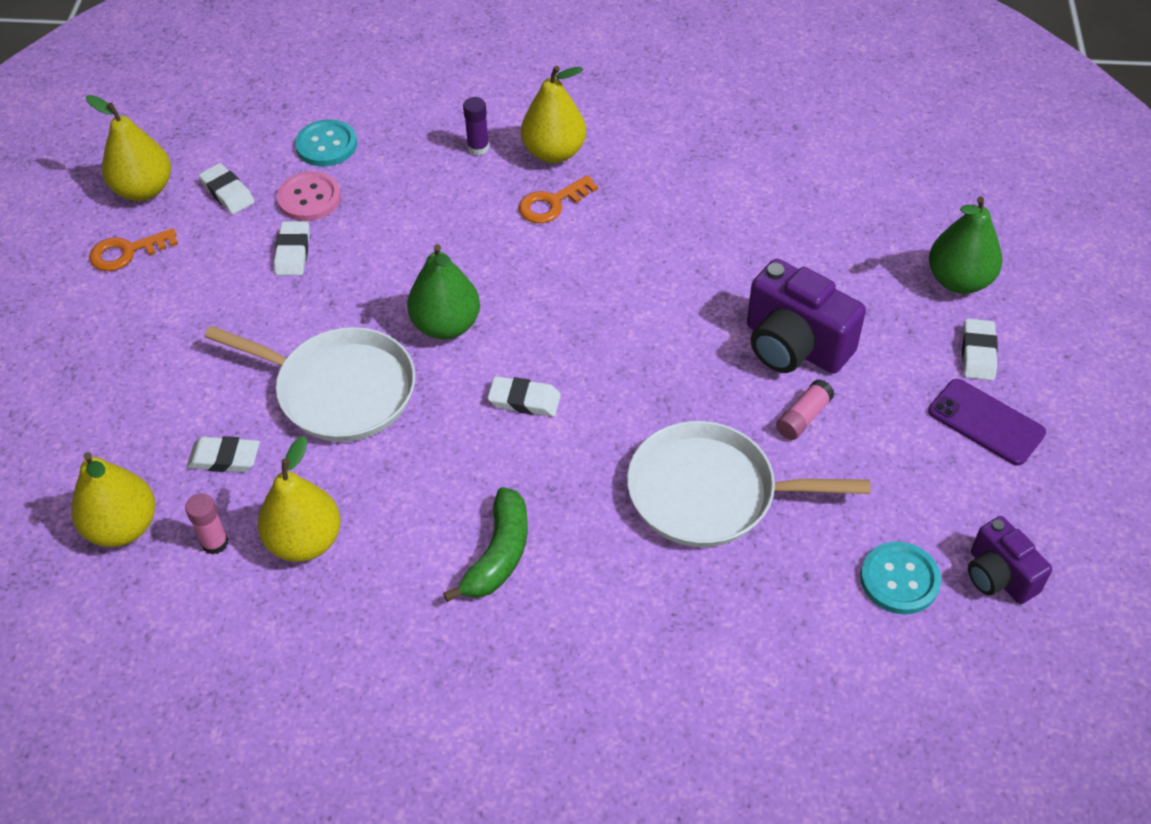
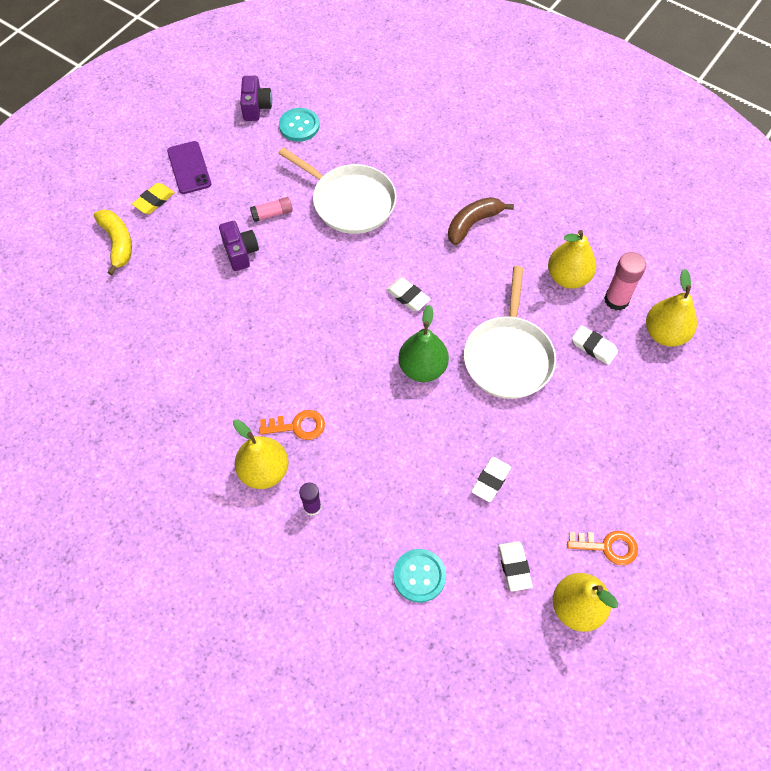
camera: 150 degrees left, 10 degrees up
(215, 543) = (616, 300): pink glue stick -> pink glue stick, size x1.57
(309, 198) = (457, 526): pink button -> none
(340, 390) = (508, 357): white pan -> white pan turned 135 degrees counterclockwise
(499, 554) = (473, 223): green banana -> brown banana
(794, 346) = (240, 252): purple camera -> purple camera, size x0.61
(959, 280) = (117, 243): green pear -> yellow banana
(978, 353) = (154, 201): white eraser -> yellow eraser

